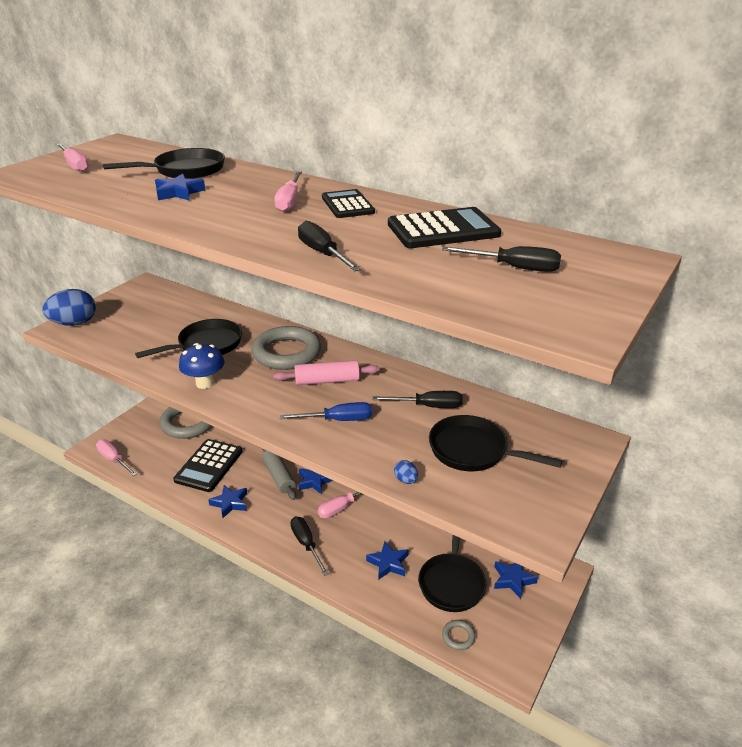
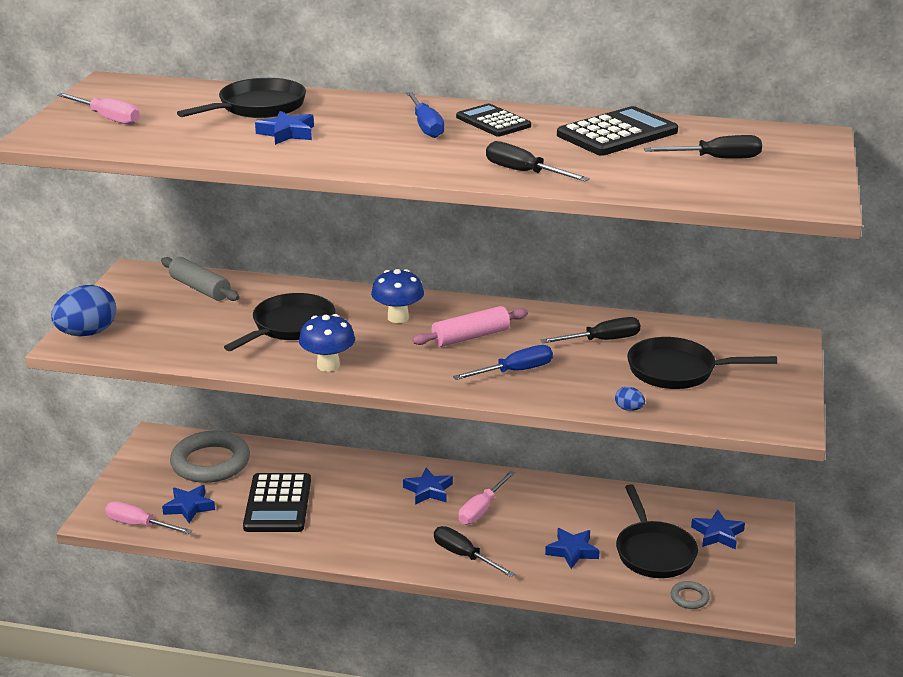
camera: 20 degrees left, 5 degrees down
(230, 503) = (337, 537): blue star -> blue star (189, 507)
(279, 476) = (379, 495): grey rolling pin -> grey rolling pin (200, 288)
(287, 353) = (398, 317): grey ring -> blue mushroom
(289, 201) = (426, 126): pink screwdriver -> blue screwdriver

